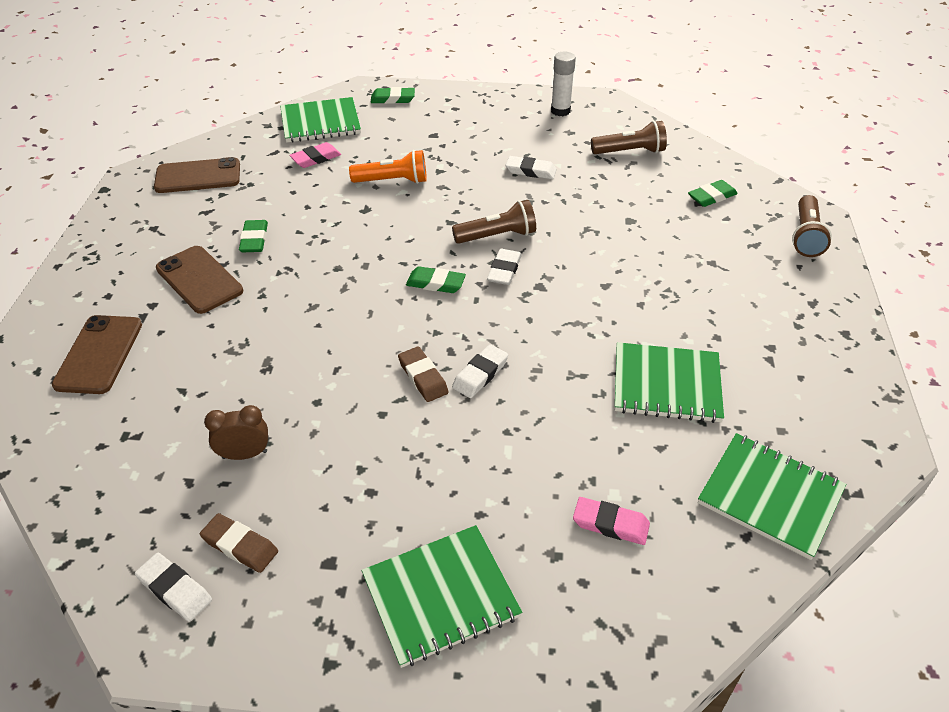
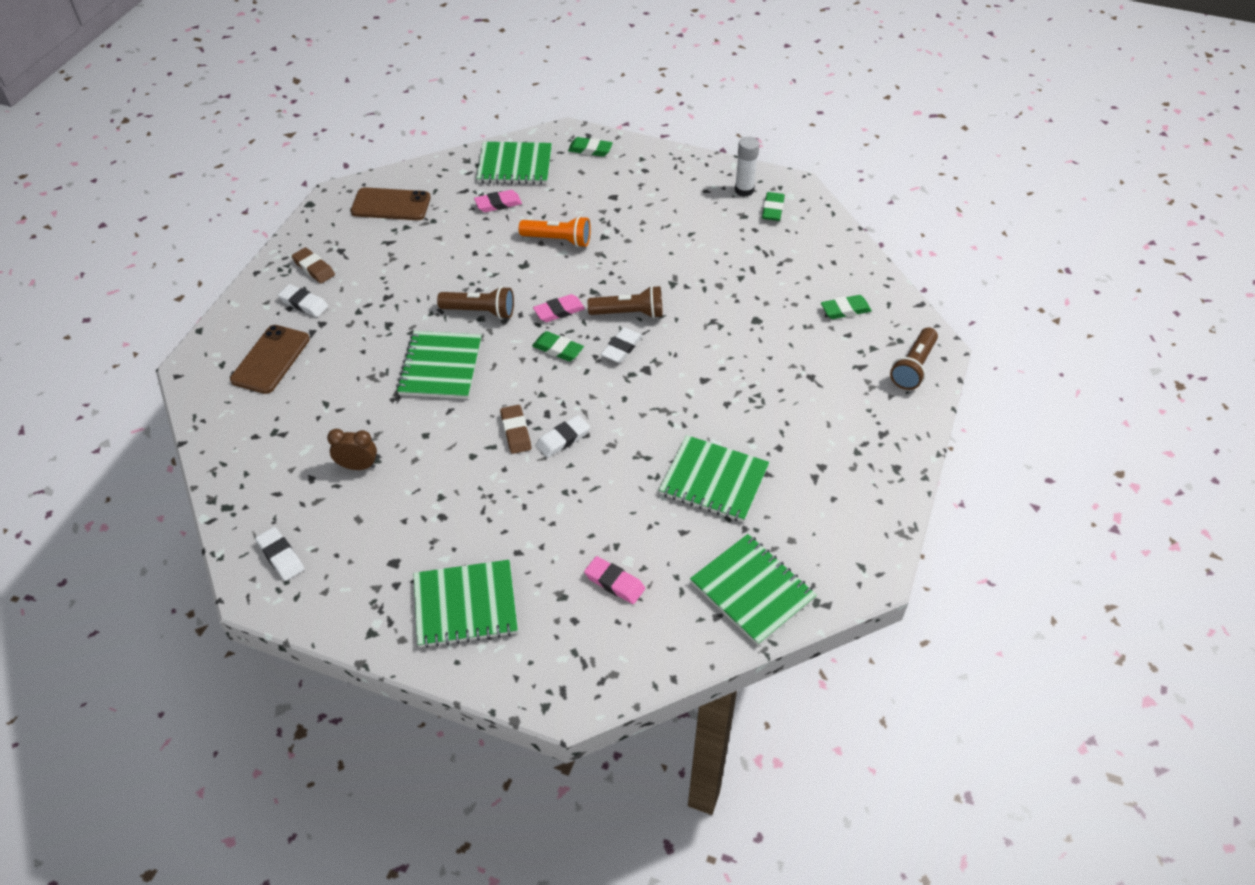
camera: 15 degrees right, 5 degrees up
(199, 280) = (365, 307): brown phone -> none
(240, 546) = (334, 535): brown eraser -> brown eraser (314, 268)
(254, 239) = (420, 277): green eraser -> green eraser (773, 209)
(309, 325) = (440, 367): none -> green notebook
(421, 246) = (559, 311): none -> pink eraser
(530, 171) = (687, 252): white eraser -> white eraser (304, 303)
(630, 152) = (790, 247): brown flashlight -> brown flashlight (480, 311)

